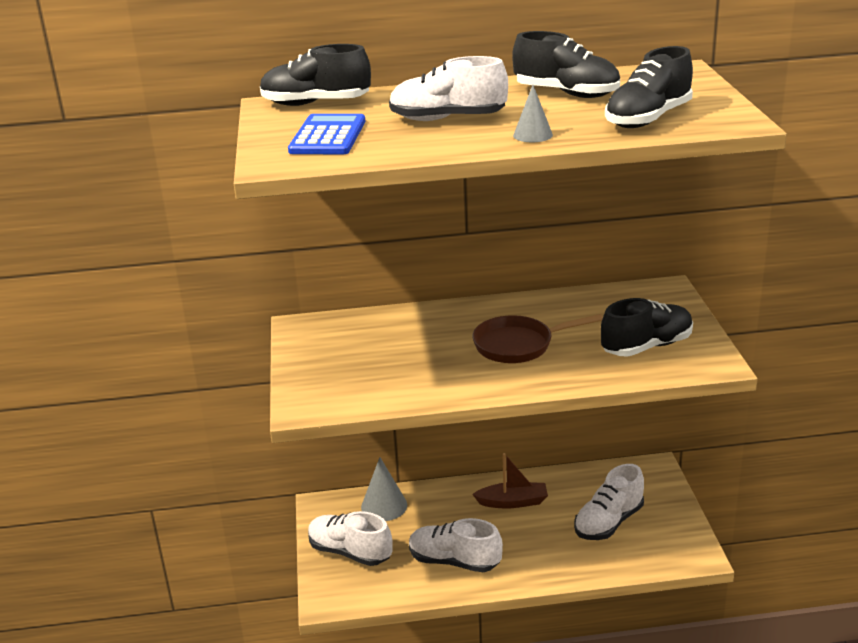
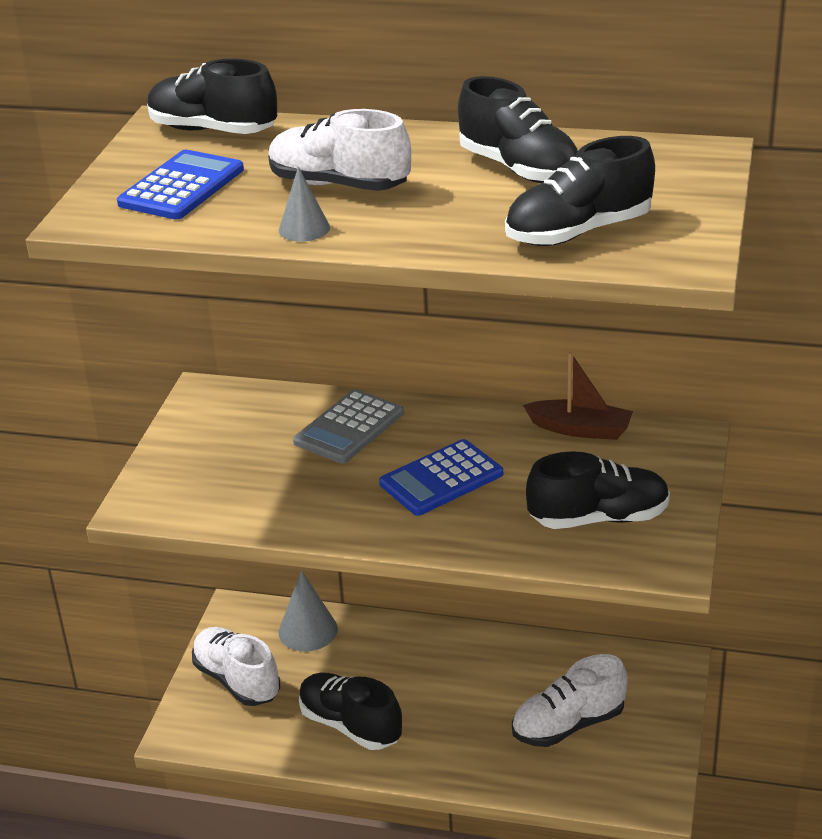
camera: 20 degrees right, 5 degrees up
(427, 327) = (349, 428): none -> grey calculator
(454, 561) = (350, 725): white shoe -> black shoe
(512, 502) = (464, 665): brown boat -> brown boat (580, 429)
(519, 345) = (441, 479): brown pan -> blue calculator
(533, 135) = (414, 231): grey cone -> grey cone (304, 229)

